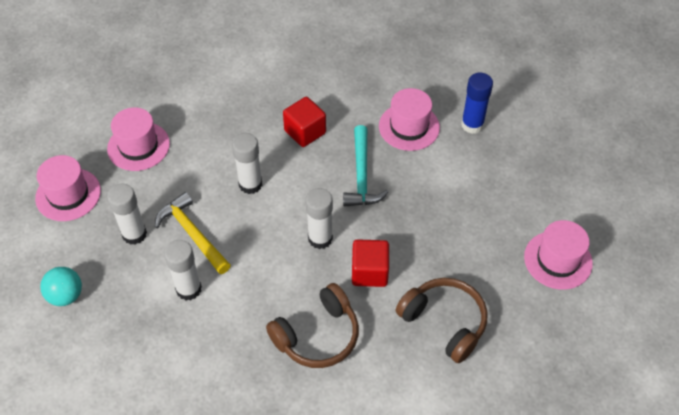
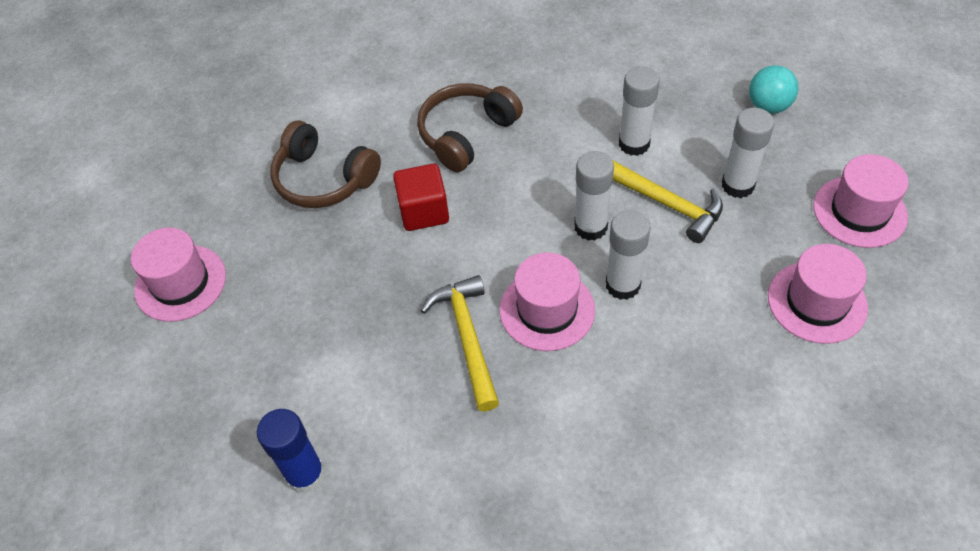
camera: 170 degrees right, 0 degrees up
(305, 132) = (578, 390): red cube -> none
(320, 238) = (498, 236): white glue stick -> white glue stick (590, 227)
(361, 175) = (467, 338): turquoise hammer -> yellow hammer
(409, 127) = (412, 443): pink hat -> pink hat (547, 310)

